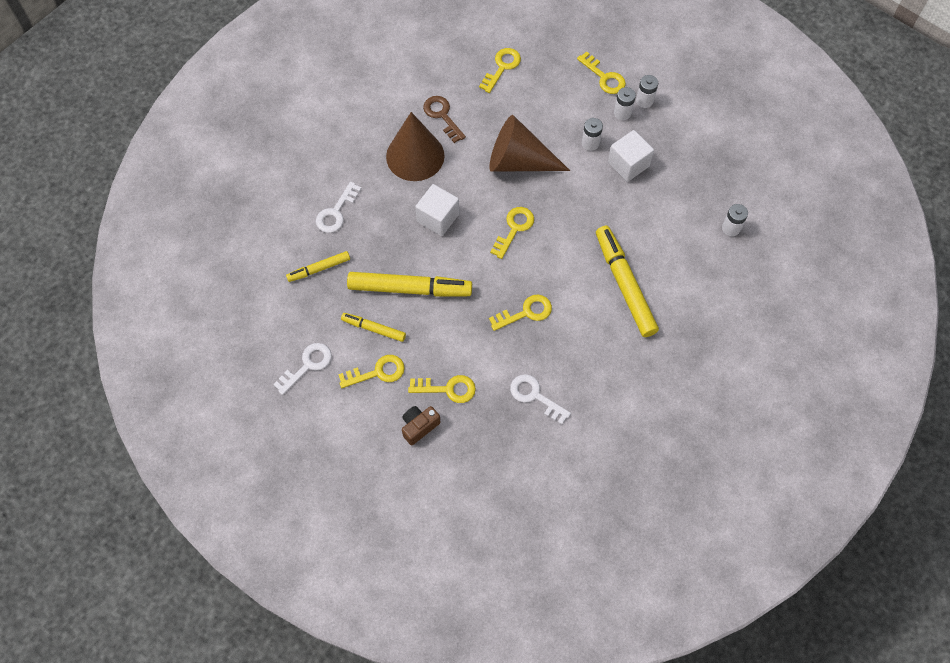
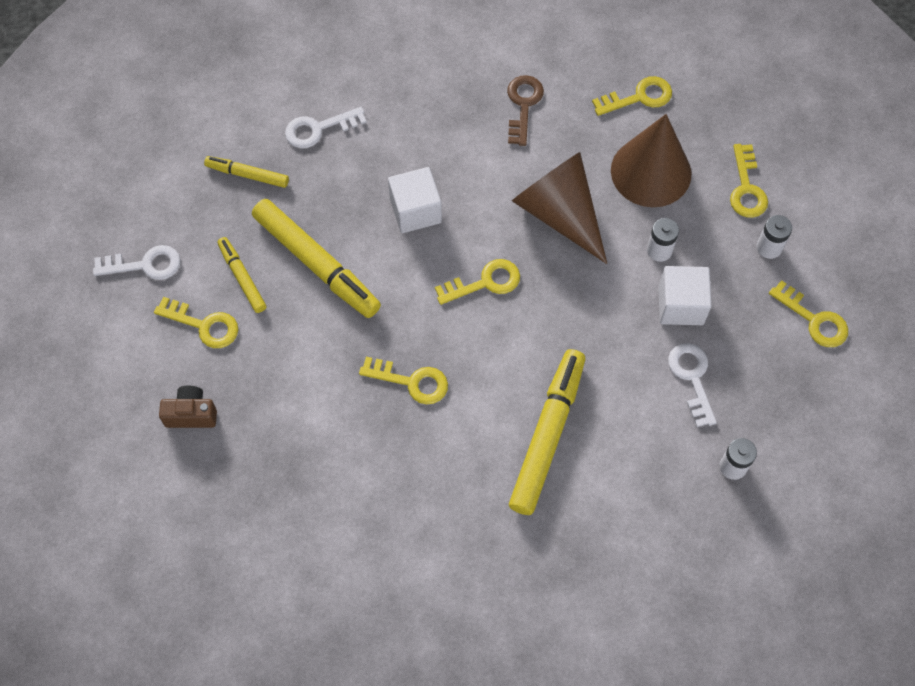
camera: 40 degrees right, 0 degrees up
(415, 156) = (454, 128): brown cone -> brown cone (651, 172)
(447, 389) = (256, 398): yellow key -> yellow key (814, 320)
(535, 396) = (336, 478): white key -> white key (692, 378)
(622, 113) = (729, 243): white battery -> none

